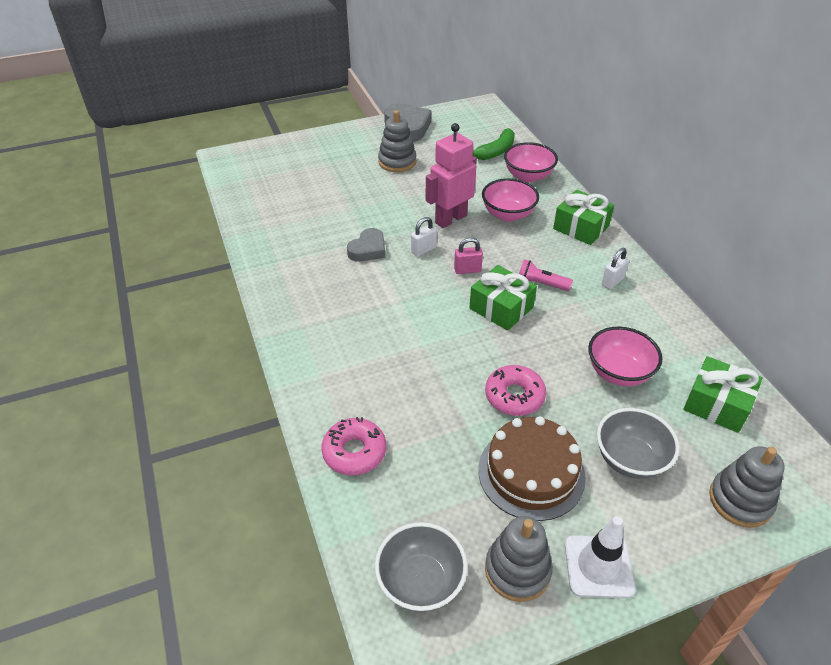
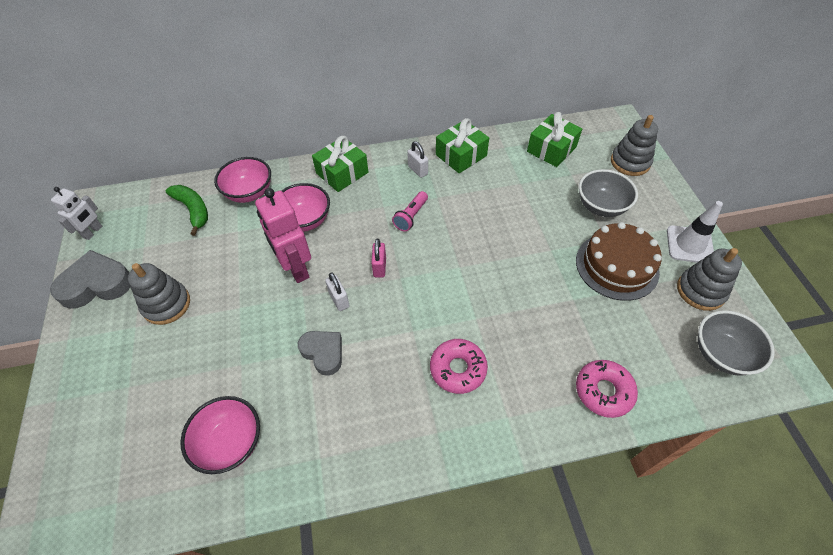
camera: 80 degrees left, 10 degrees up
(455, 112) = (93, 232): none -> white robot
(501, 308) = (437, 251): green gift -> green gift (461, 155)
(514, 396) = (541, 261): pink donut -> pink donut (458, 369)
(618, 372) = (519, 192): pink bowl -> pink bowl (230, 443)

